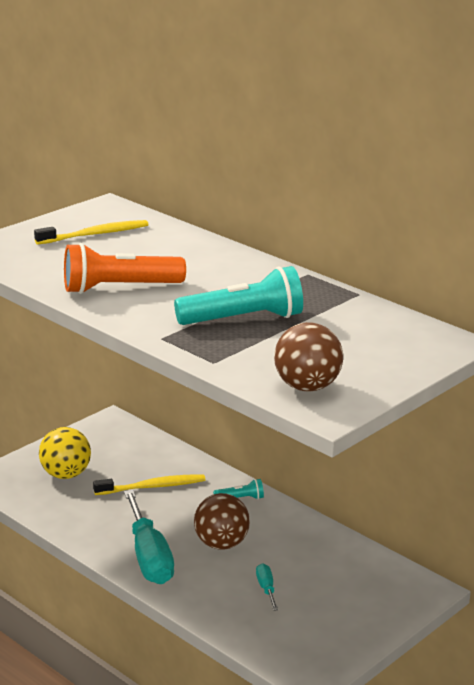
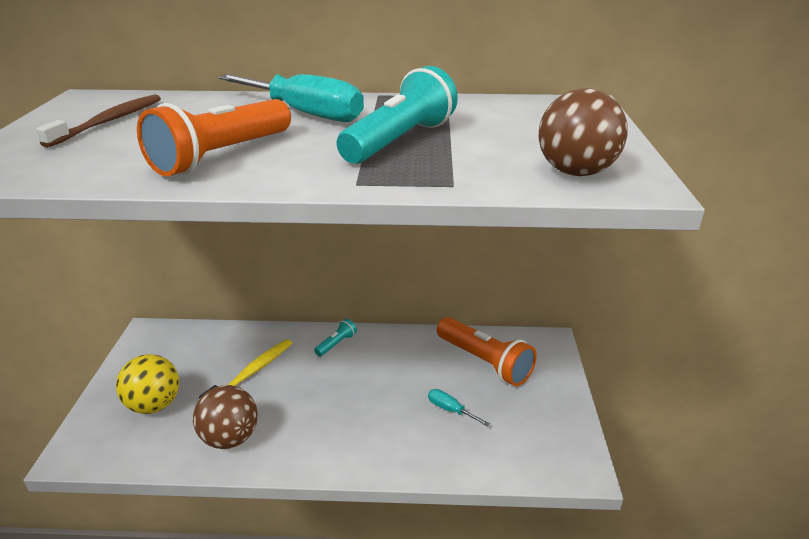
camera: 40 degrees left, 5 degrees up
(94, 234) = (109, 122): yellow toothbrush -> brown toothbrush
(148, 557) = (324, 441): turquoise screwdriver -> turquoise screwdriver (305, 113)
(221, 544) = (369, 392): brown ball -> brown ball (230, 438)
(343, 573) = (484, 362): none -> orange flashlight

